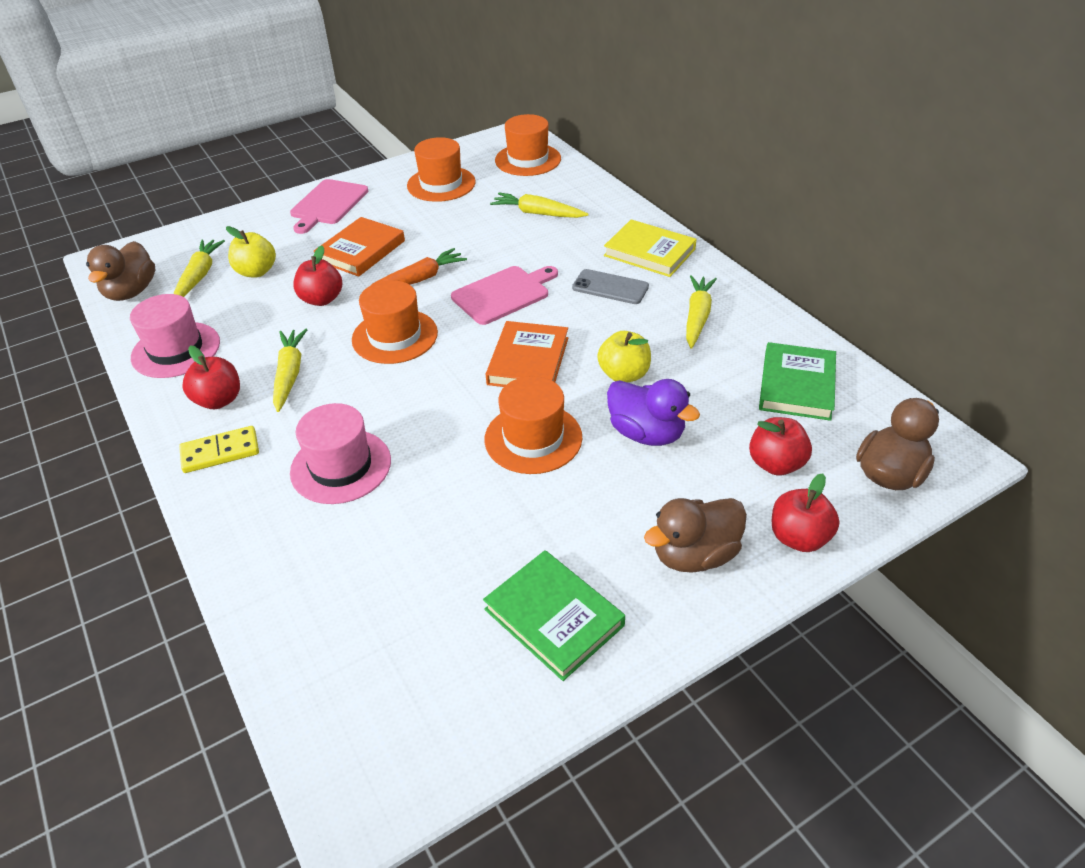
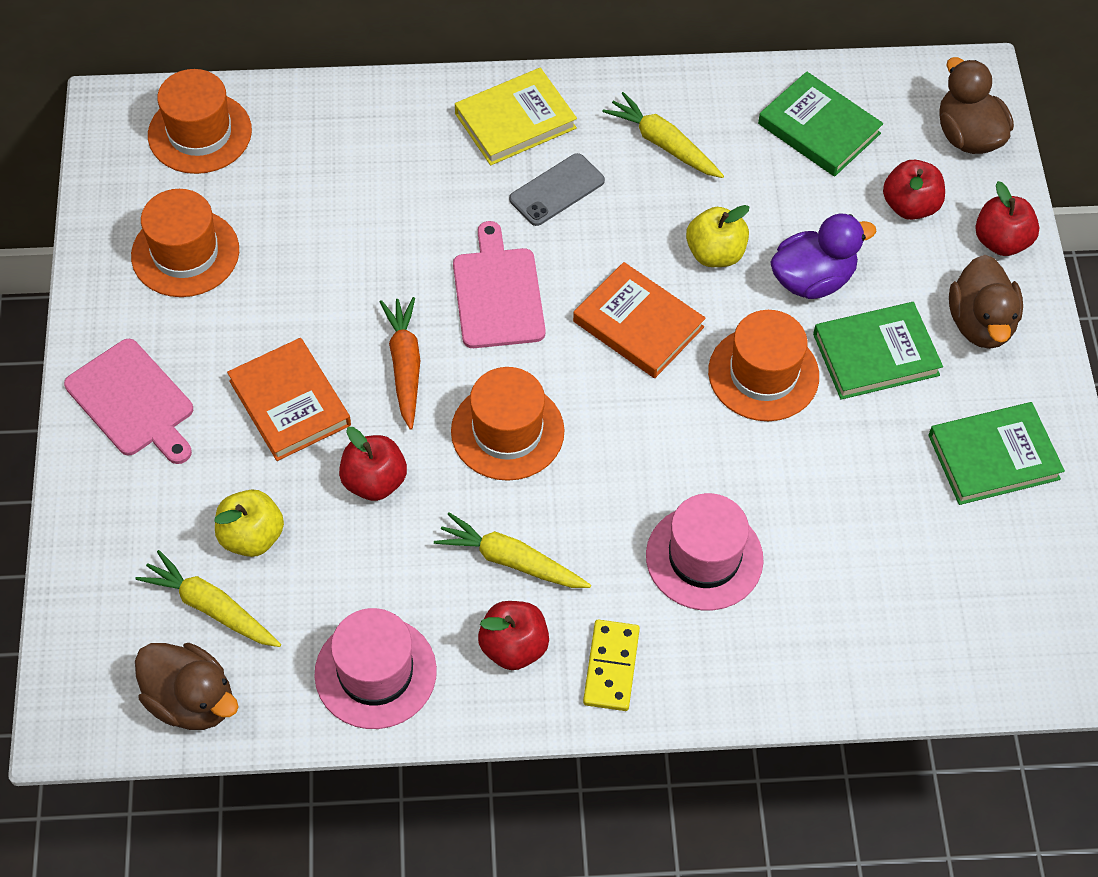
camera: 65 degrees left, 15 degrees up
(538, 213) = (346, 183): yellow carrot -> none
(604, 496) = (875, 354): none -> green book

